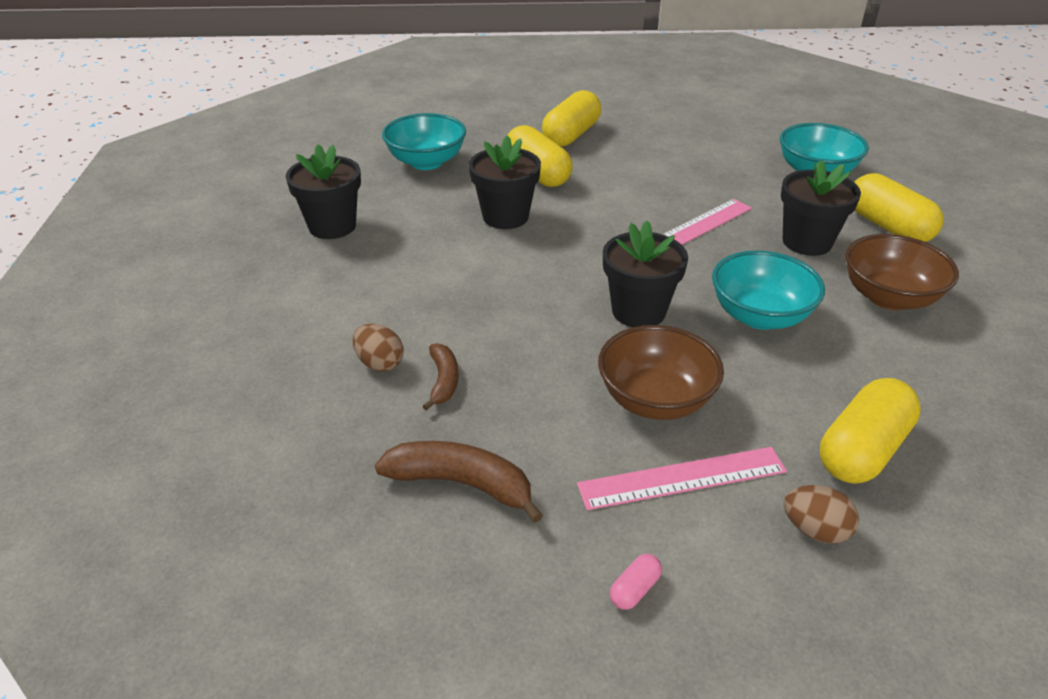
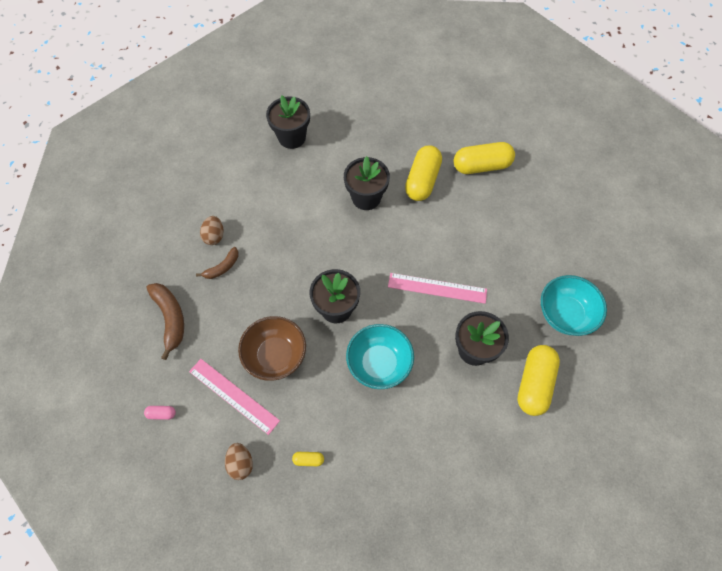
camera: 50 degrees right, 25 degrees up
(426, 162) = (384, 126): turquoise bowl -> none
(862, 450) = (308, 460): yellow capsule -> yellow capsule, size x0.41
(889, 297) = (452, 417): brown bowl -> none

